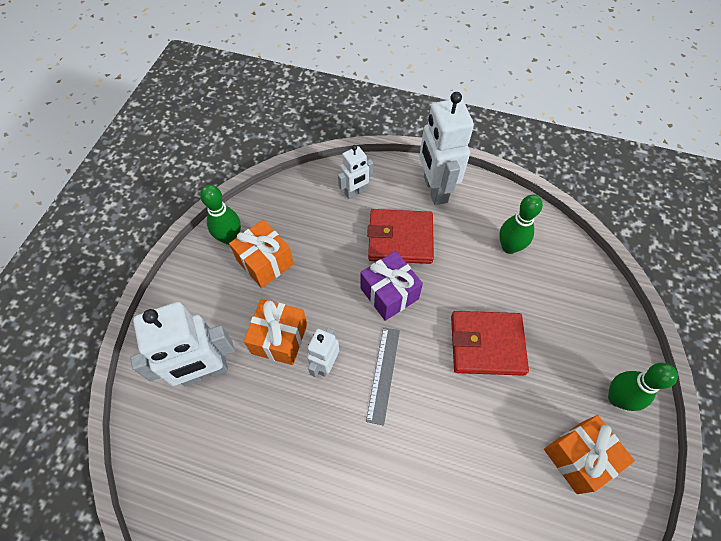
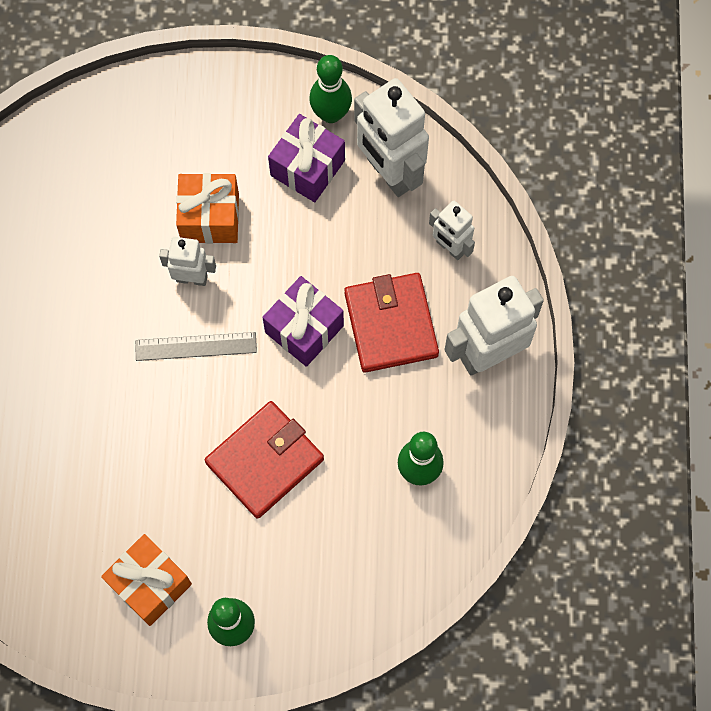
camera: 75 degrees right, 10 degrees up
(205, 371) = (150, 151): white robot -> white robot (389, 173)
(265, 262) = (307, 168): orange gift -> purple gift
(486, 344) = (265, 461): red wallet -> red wallet turned 60 degrees clockwise

